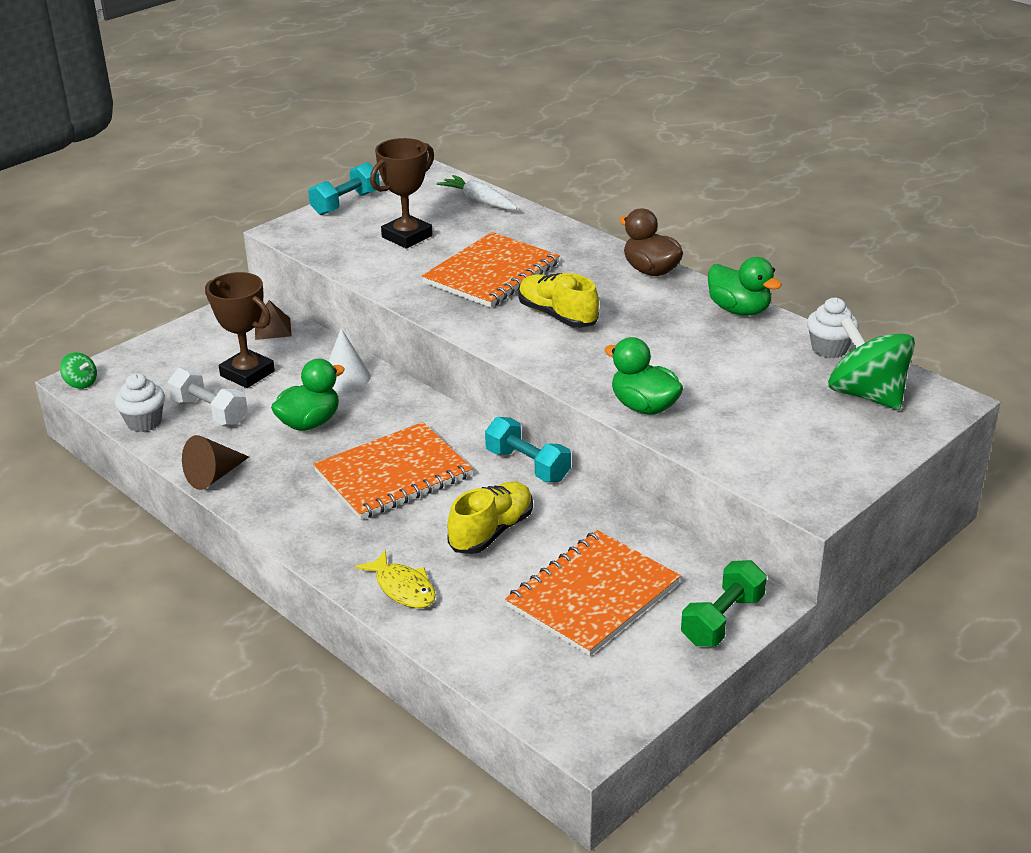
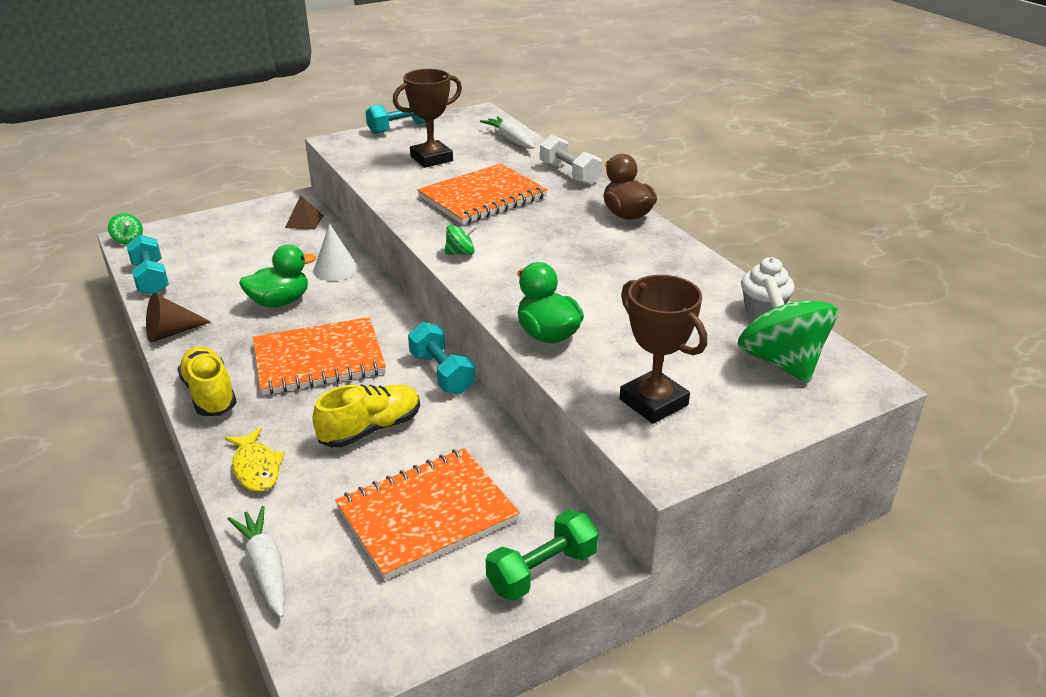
camera: 15 degrees right, 0 degrees up
(144, 422) = (151, 279): white cupcake -> turquoise dumbbell
(210, 412) = (207, 279): white dumbbell -> white dumbbell (569, 174)
(247, 373) = (259, 253): brown trophy -> brown trophy (653, 402)
(473, 670) = (265, 568): none -> white carrot
(508, 339) = (460, 253): none -> green spinning top
(557, 316) = (517, 240): yellow shoe -> yellow shoe (210, 394)
(739, 310) = (691, 260): green duck -> none

